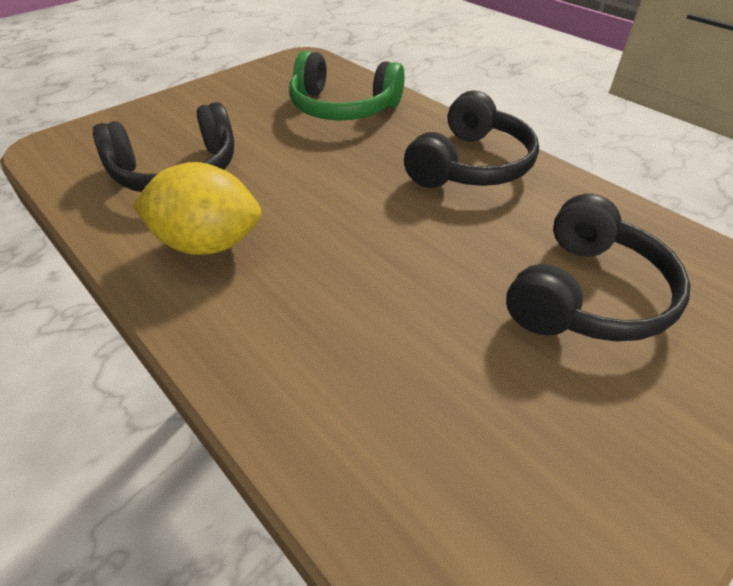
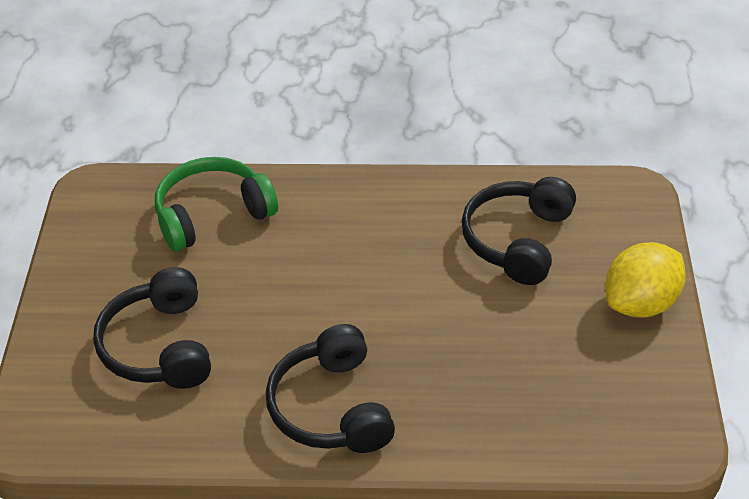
camera: 135 degrees right, 0 degrees up
(208, 243) = (408, 217): yellow lemon -> yellow lemon (640, 303)
(342, 108) = (517, 396): green headphones -> green headphones (212, 214)

